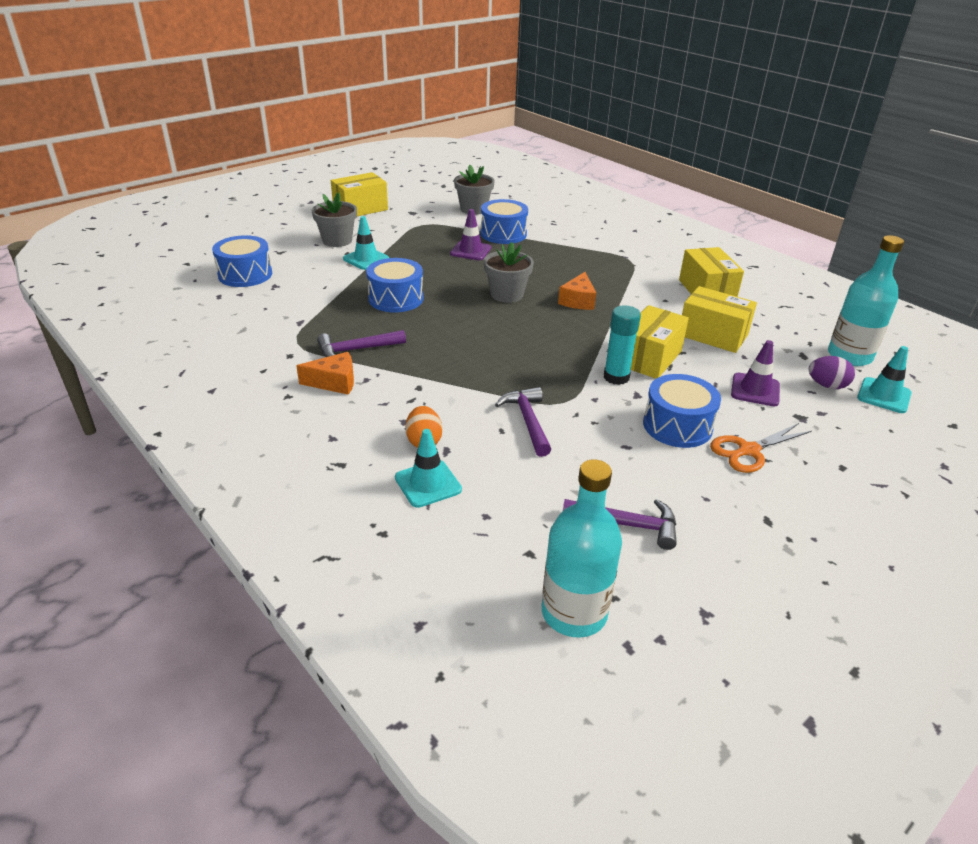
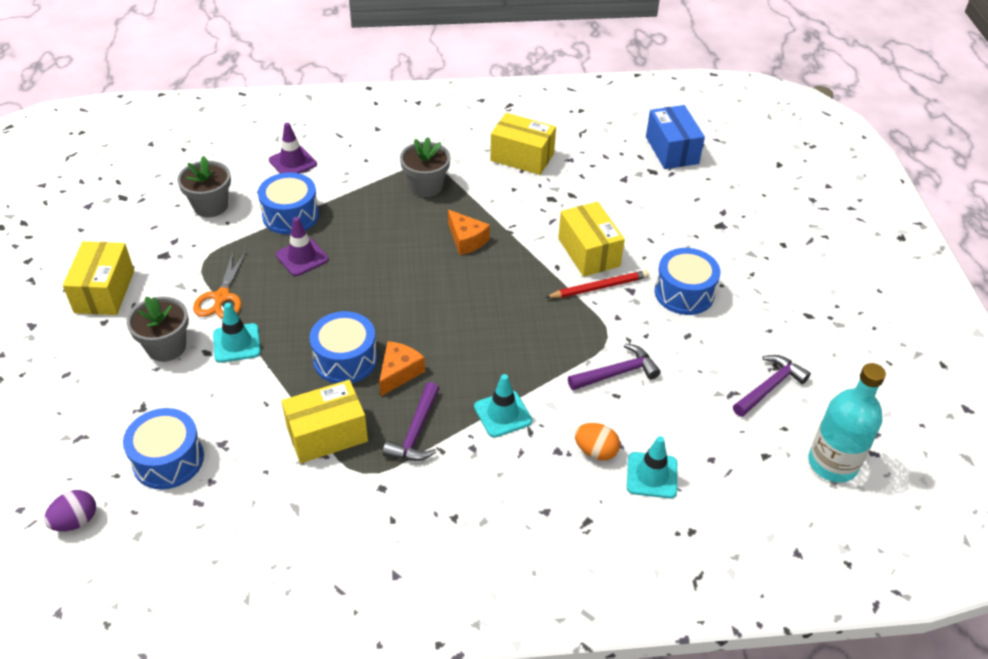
camera: 55 degrees left, 10 degrees up
(334, 382) = (459, 473): orange cheese -> orange cheese (399, 373)
(507, 294) = (412, 278): grey flower pot -> grey flower pot (426, 186)
(527, 421) = (616, 373): purple hammer -> purple hammer turned 135 degrees clockwise
(616, 377) = (599, 287): turquoise glue stick -> red pencil
(712, 335) = (587, 198): yellow box -> yellow box (327, 434)
(748, 450) = (737, 276): orange scissors -> orange scissors (222, 297)
(755, 390) = (674, 225): purple traffic cone -> purple traffic cone (292, 162)
(826, 385) = (696, 187): purple egg -> purple egg (75, 521)
(849, 356) = (672, 150): turquoise bottle -> blue box
(884, 395) = (727, 169): turquoise traffic cone -> turquoise traffic cone (502, 414)

